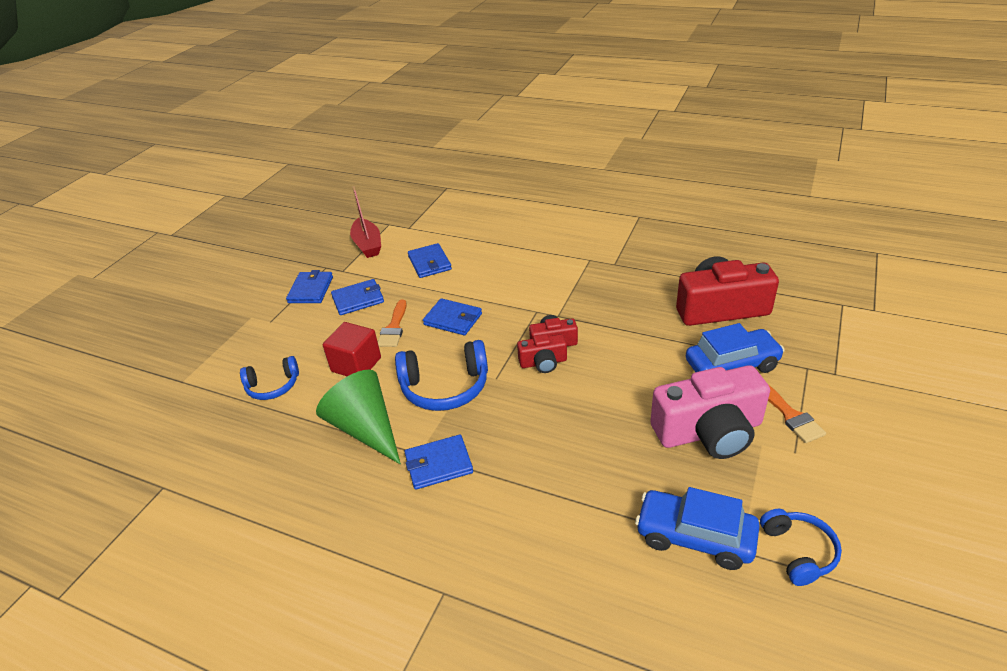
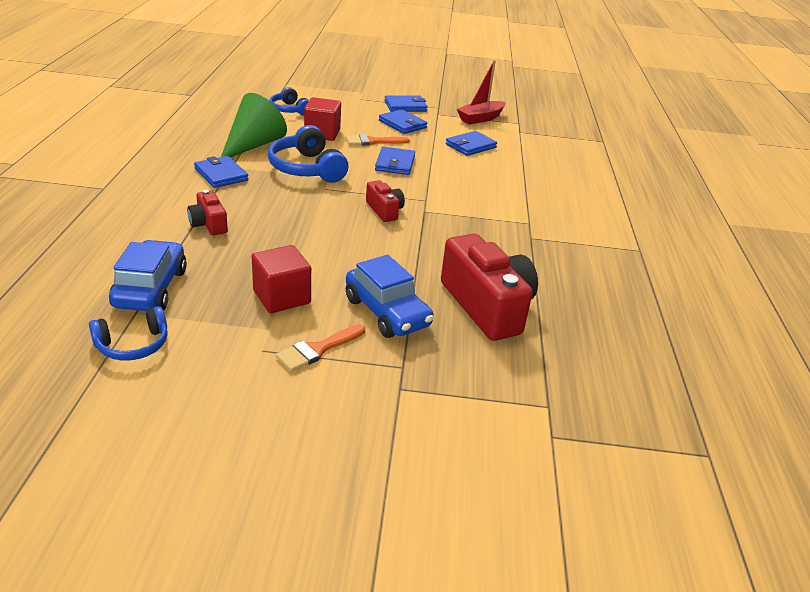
camera: 65 degrees right, 5 degrees down
(543, 362) = (352, 208): red camera -> red camera (208, 224)
(709, 431) = (281, 297): pink camera -> red cube

